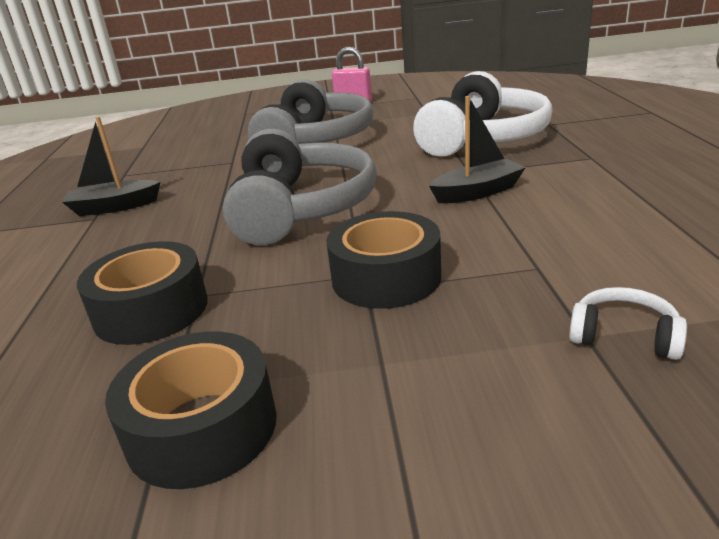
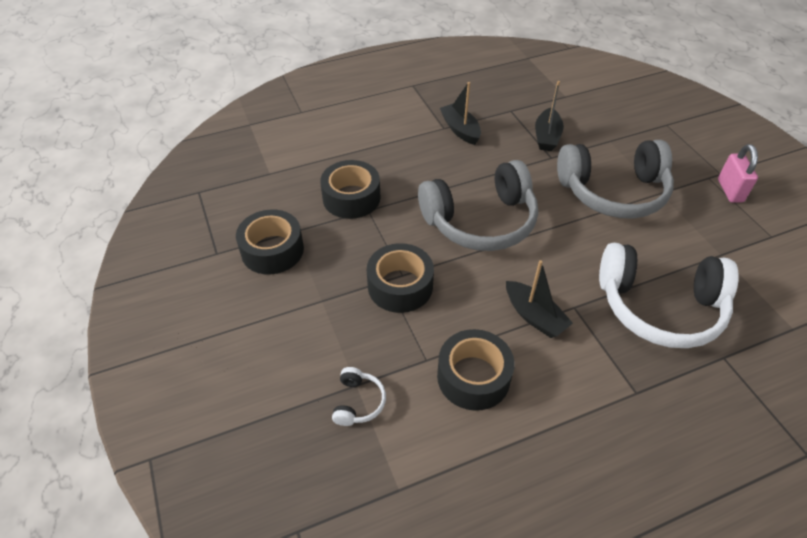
camera: 70 degrees right, 20 degrees up
(195, 161) = (546, 137): none -> black boat
(570, 236) = (473, 377): none -> black tape

